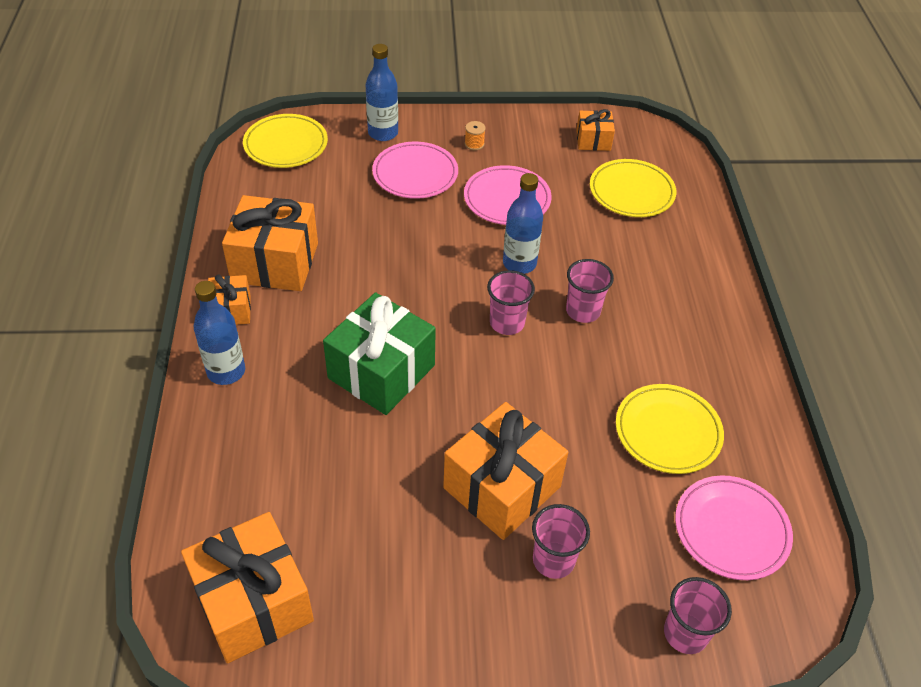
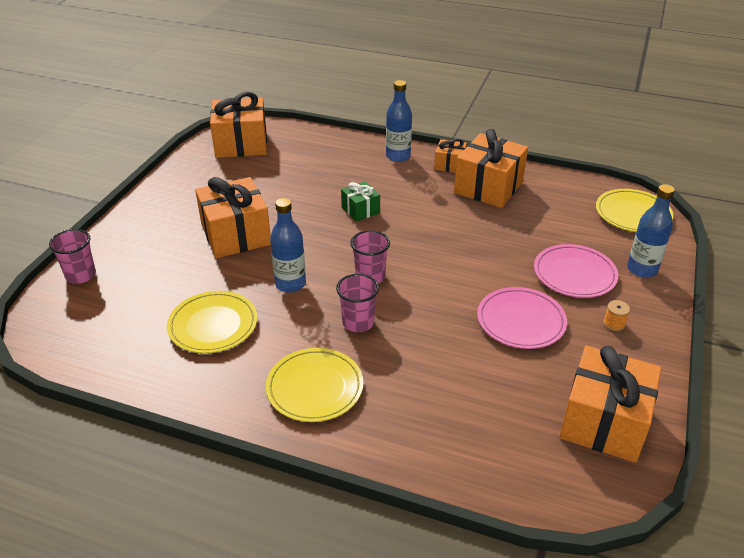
camera: 115 degrees right, 10 degrees down
(381, 372) = (360, 210): green gift -> green gift, size x0.52
(519, 263) = (432, 303): blue bottle -> blue bottle (290, 284)
(553, 560) = (172, 240): pink cup -> none
(593, 140) = (604, 422): orange gift -> orange gift, size x1.93
(631, 192) = (502, 419): yellow plate -> yellow plate (315, 388)
(731, 530) = (116, 324): pink plate -> none

